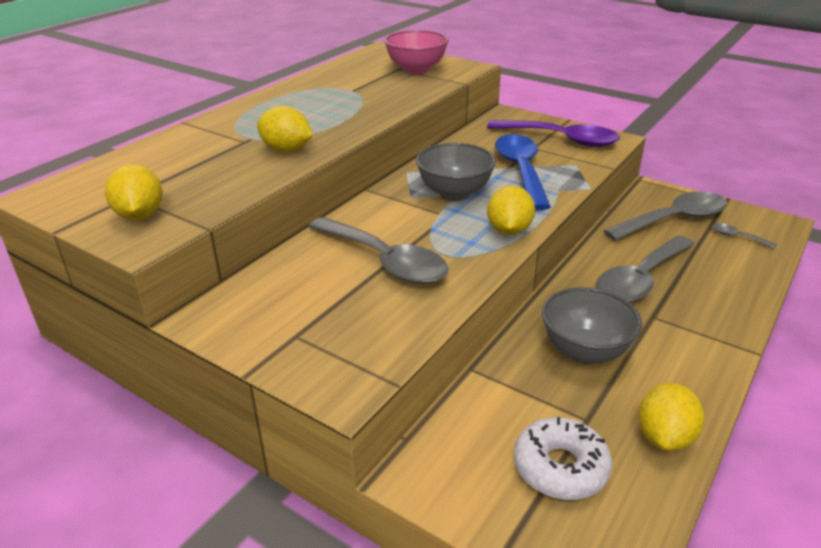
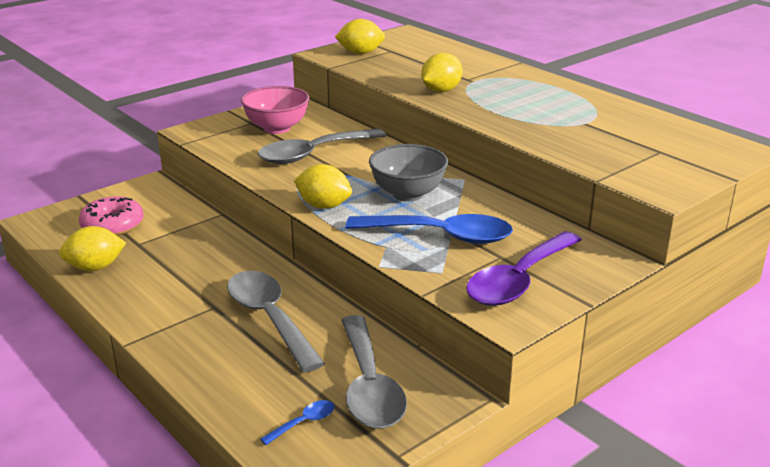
camera: 105 degrees right, 5 degrees down
(416, 70) = (654, 160): pink bowl -> pink bowl (277, 128)
(560, 467) = (112, 225): white donut -> pink donut
(585, 351) = (200, 261): grey bowl -> none
(664, 437) = (95, 267): yellow lemon -> yellow lemon turned 60 degrees counterclockwise
(737, 237) = (304, 422): grey spoon -> blue spoon

